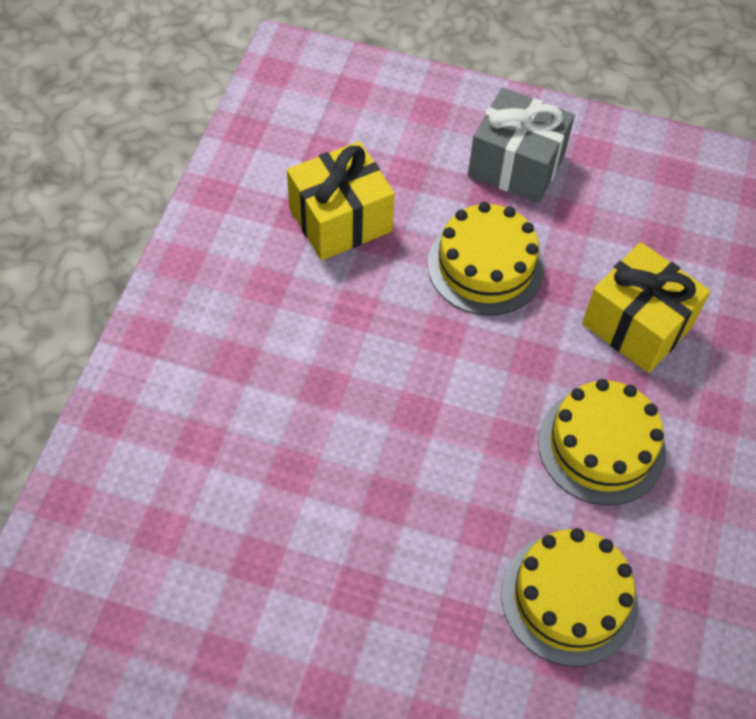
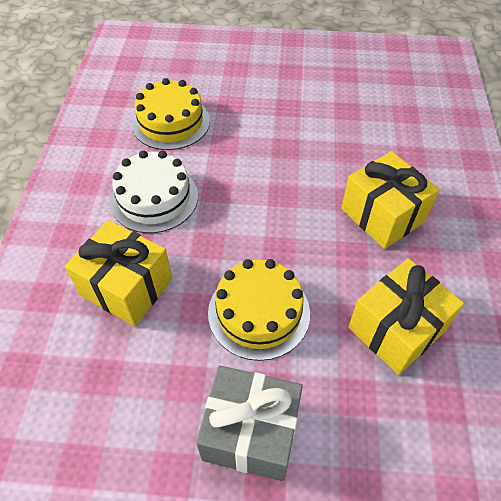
camera: 170 degrees right, 5 degrees down
(291, 353) = (382, 215): none -> yellow gift
(601, 446) = (154, 198): yellow cake -> white cake

